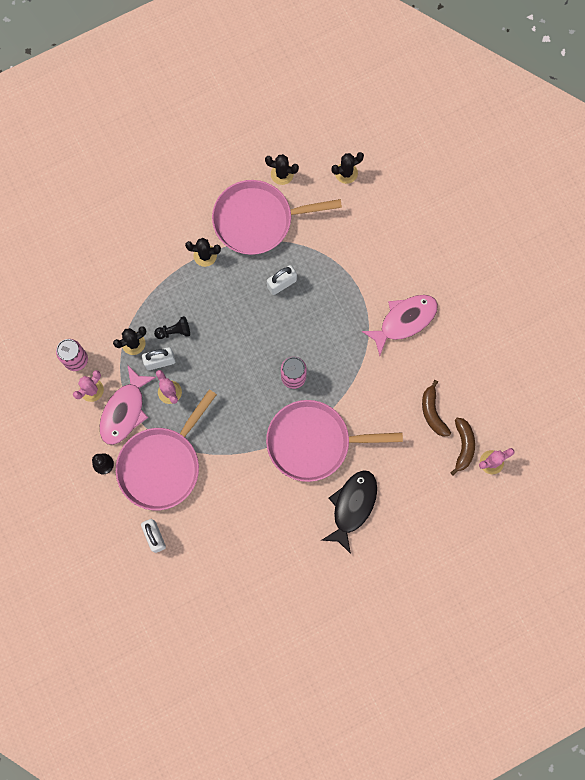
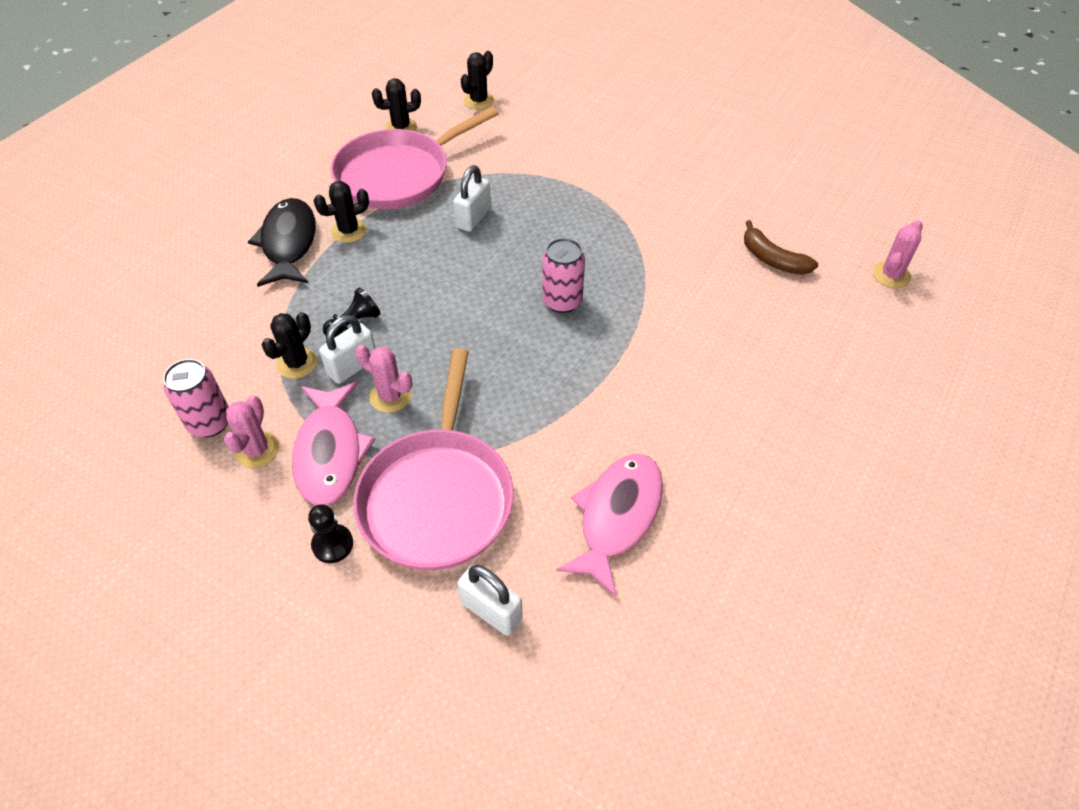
camera: 30 degrees left, 25 degrees down
(313, 442) = (647, 359): pink pan -> none
(352, 506) = (767, 408): black fish -> black fish (288, 243)
(404, 321) = (656, 191): pink fish -> pink fish (617, 517)
(463, 446) = (842, 275): brown banana -> none

